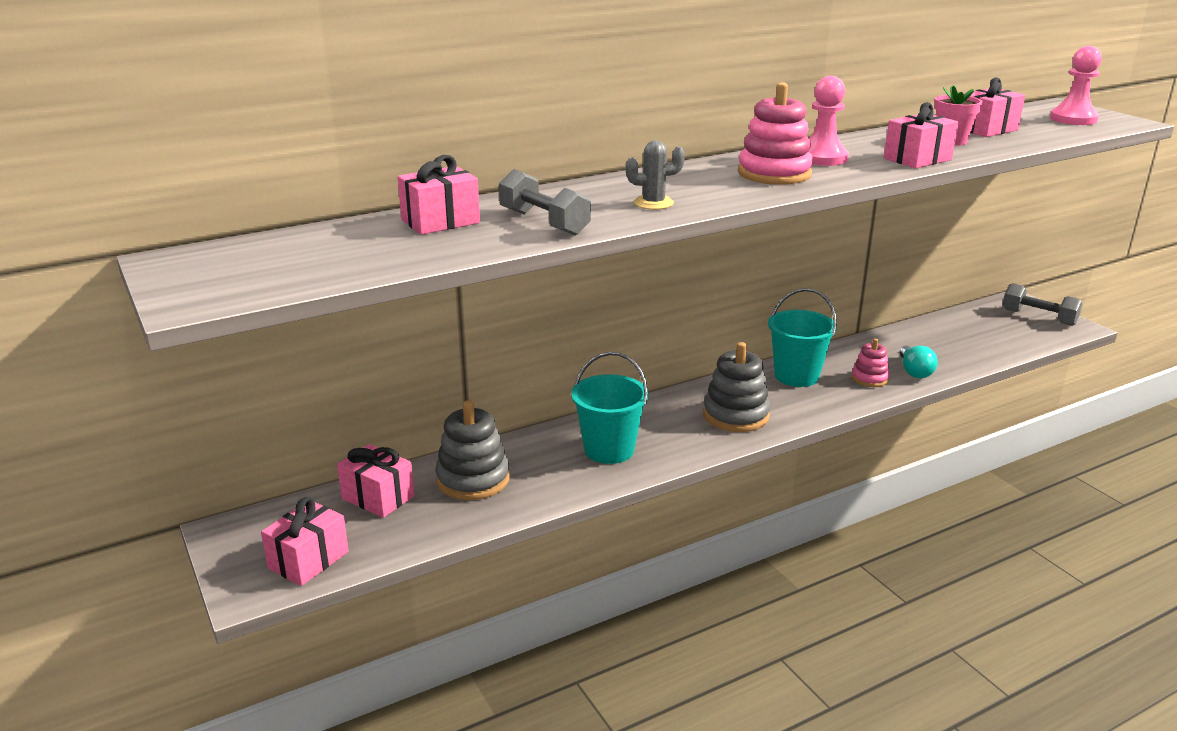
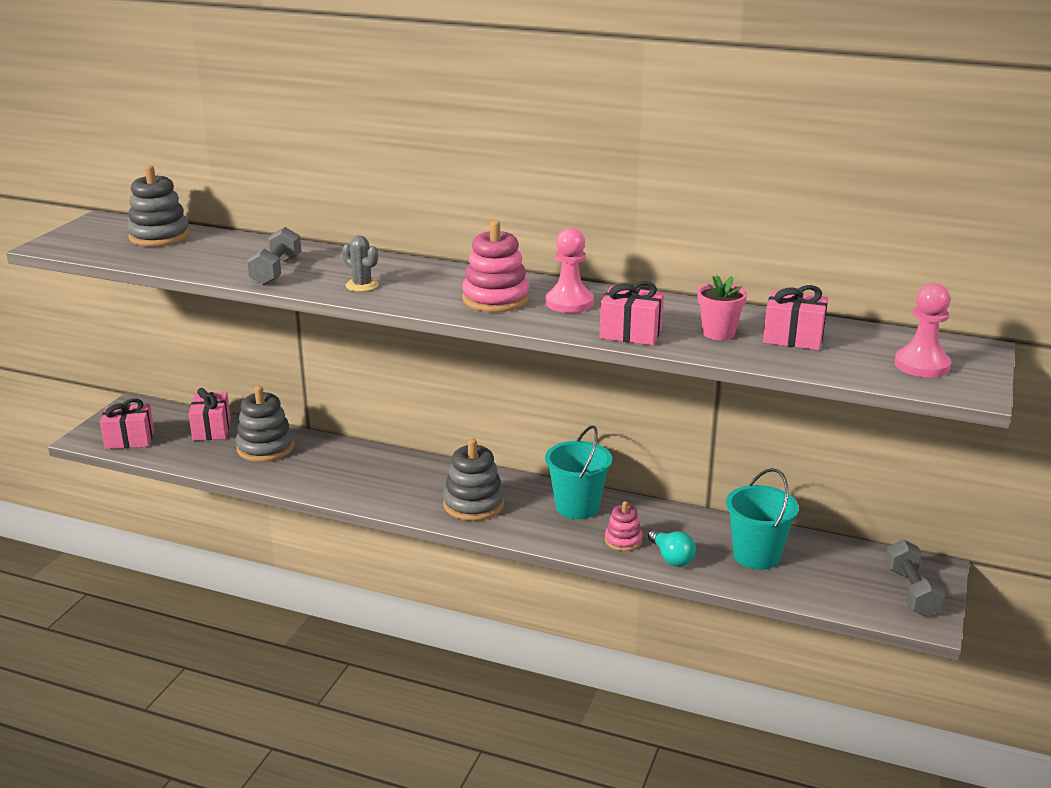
camera: 50 degrees right, 0 degrees up
(308, 245) = (159, 236): none -> grey stacking toy
(440, 221) = (240, 248): pink gift -> none
(609, 450) = (359, 476): turquoise bucket -> turquoise bucket (756, 555)
(914, 371) = (671, 557): turquoise light bulb -> turquoise light bulb turned 75 degrees counterclockwise

